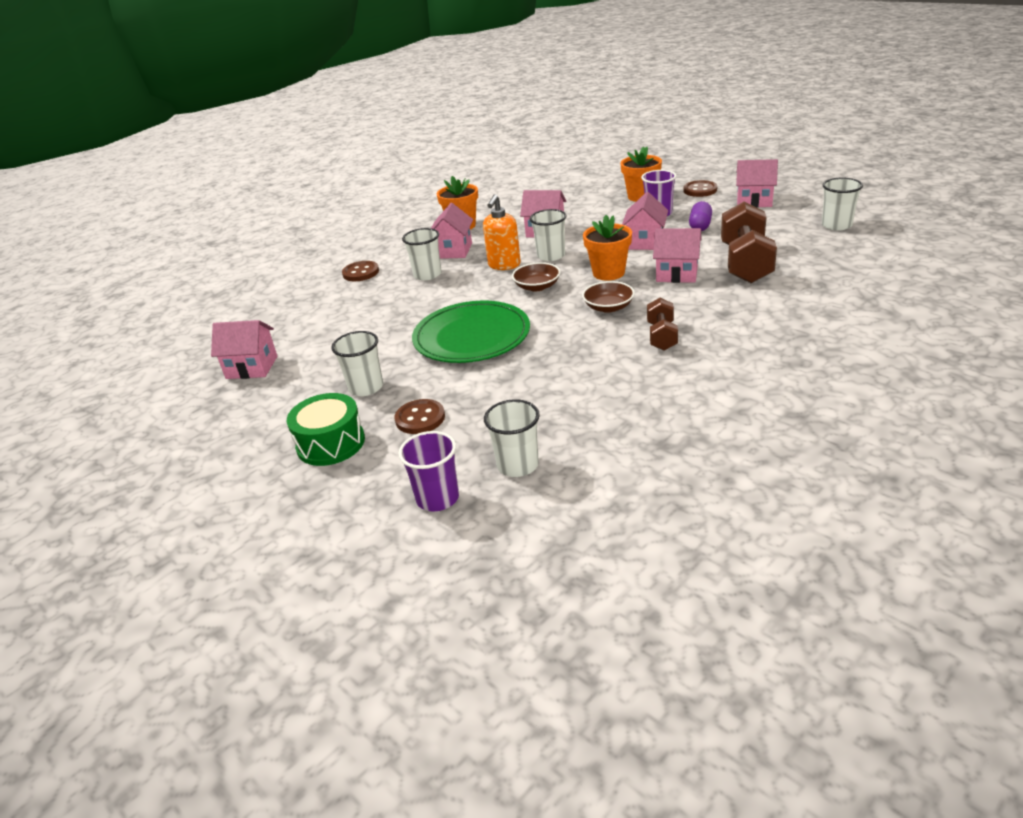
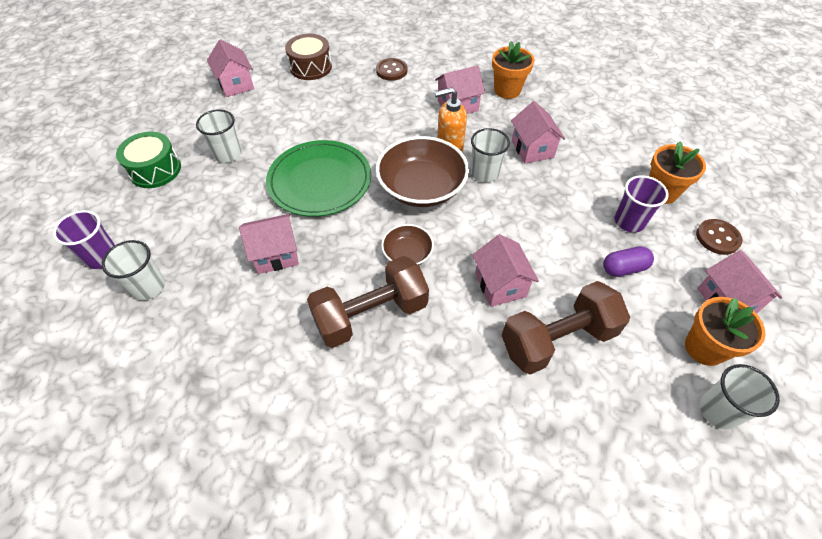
camera: 55 degrees right, 20 degrees up
(290, 315) = (311, 67): none -> brown drum
(420, 418) = (196, 203): brown button -> none
(427, 275) = (407, 109): white cup -> none
(537, 286) = (421, 187): brown bowl -> brown bowl, size x1.92
(608, 273) = (473, 229): orange flower pot -> orange flower pot (704, 348)
(645, 242) = (555, 234): pink house -> pink house (276, 255)
(662, 336) = (371, 314): brown dumbbell -> brown dumbbell, size x1.83

